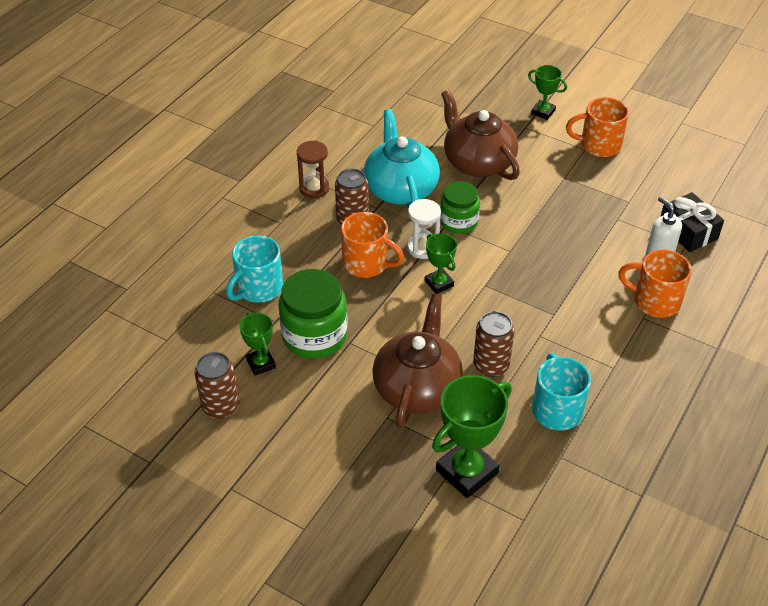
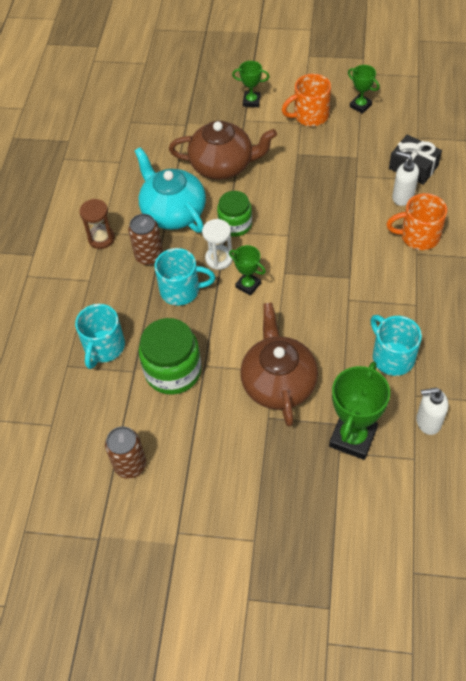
camera: 20 degrees left, 10 degrees up
(261, 364) = (143, 414): green trophy -> green trophy (360, 106)
(367, 264) = (181, 290): orange mug -> turquoise mug
(478, 162) = (223, 165): brown teapot -> brown teapot turned 150 degrees clockwise
(491, 365) = (324, 340): brown can -> none
(560, 489) = (428, 422): none -> white soap dispenser

